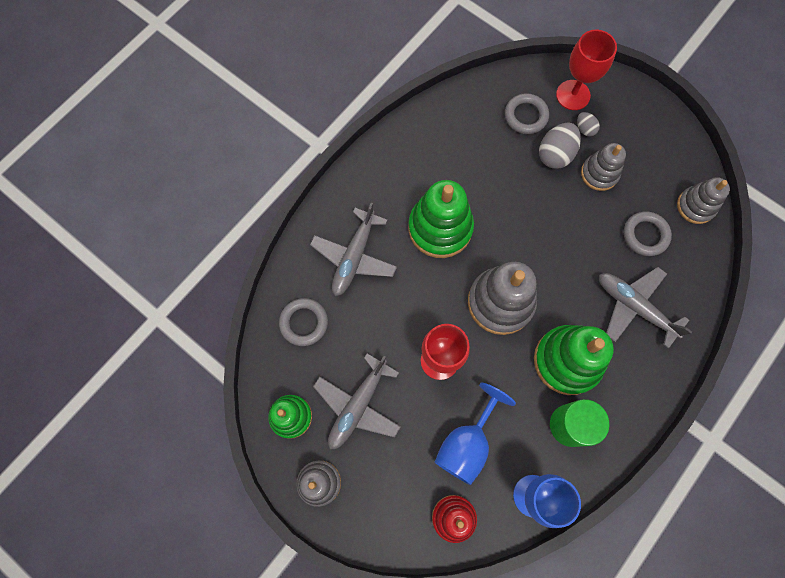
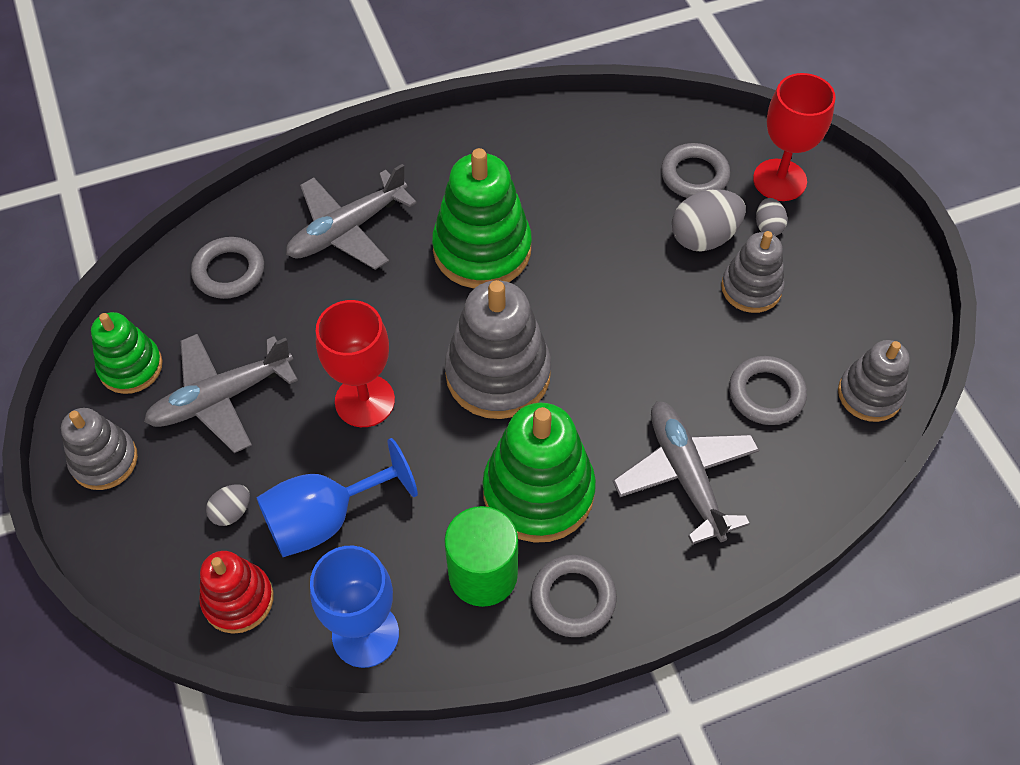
camera: 30 degrees right, 15 degrees down
(413, 470) = (232, 512): none -> grey egg
(623, 411) = (573, 598): none -> grey ring

